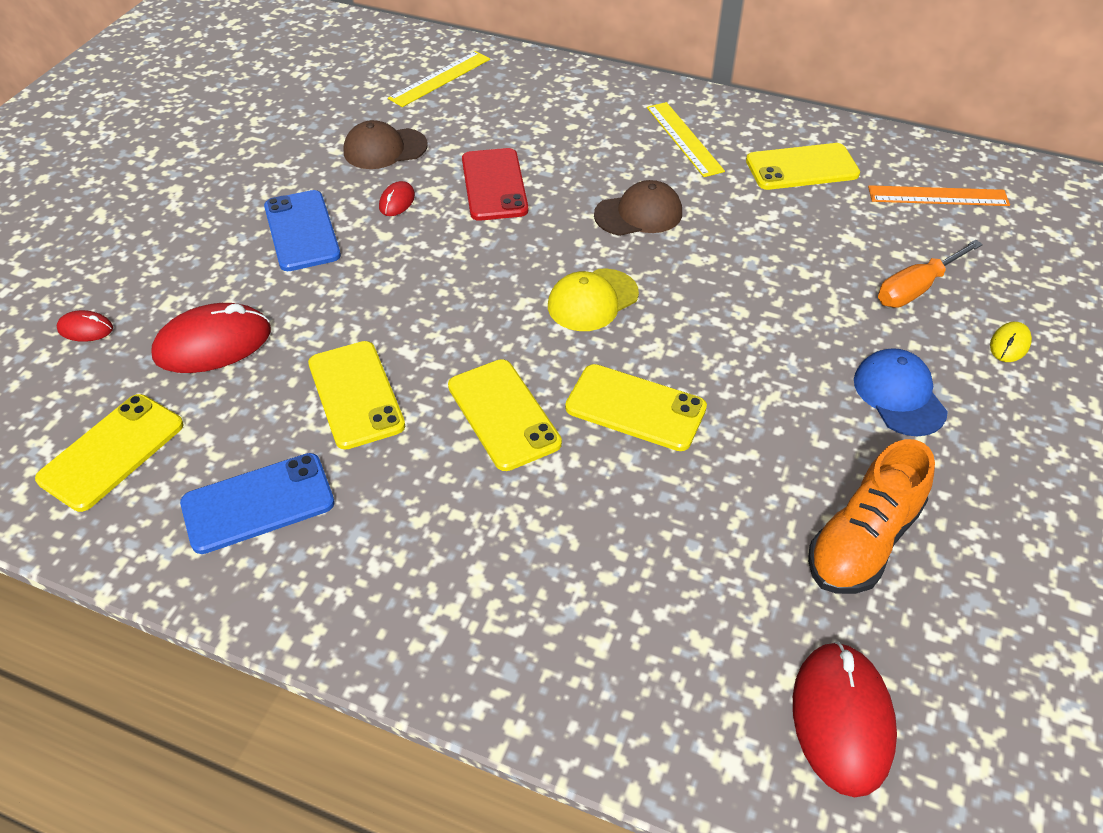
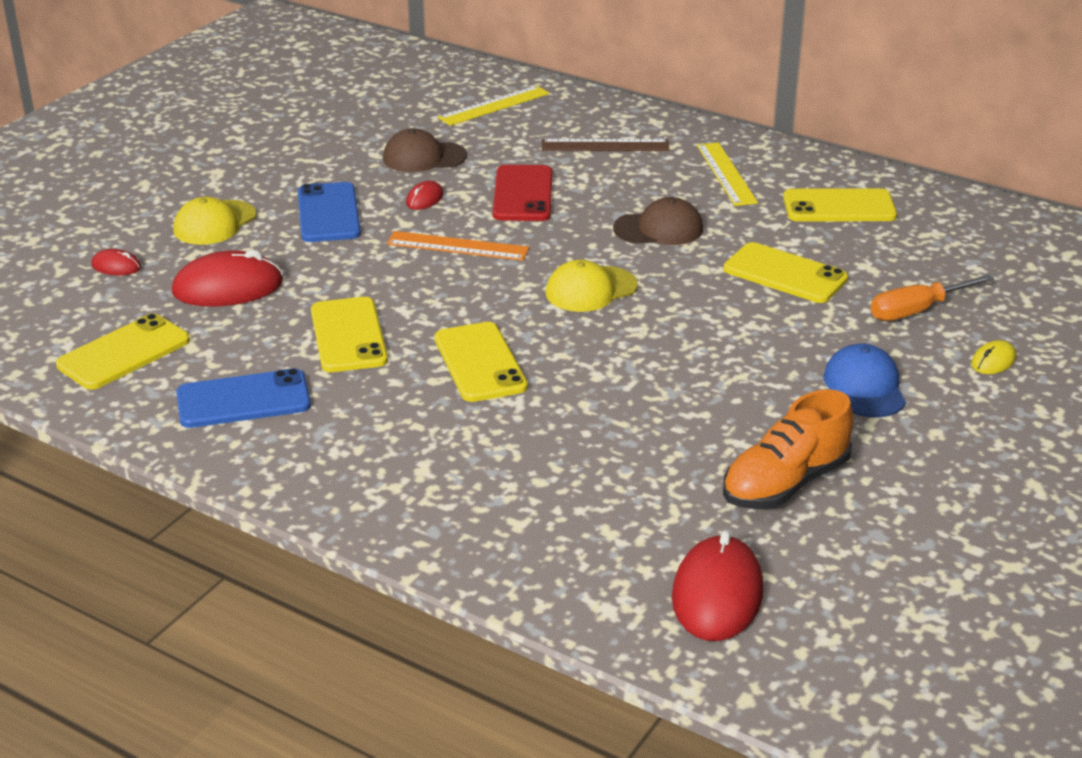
camera: 10 degrees right, 15 degrees down
(184, 257) = (214, 223): none -> yellow cap
(559, 116) = (605, 145): none -> brown ruler
(635, 408) = (605, 370): yellow phone -> yellow phone (785, 274)
(938, 196) = (972, 241): orange ruler -> orange ruler (457, 246)

